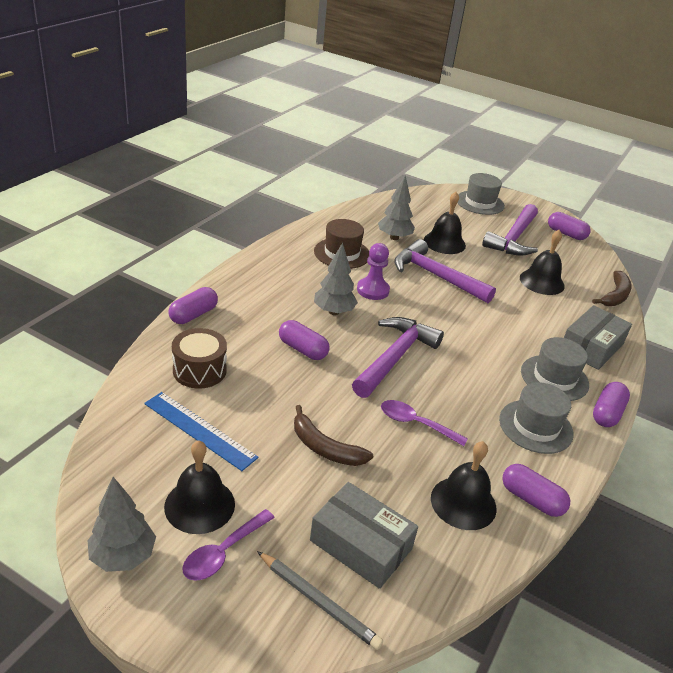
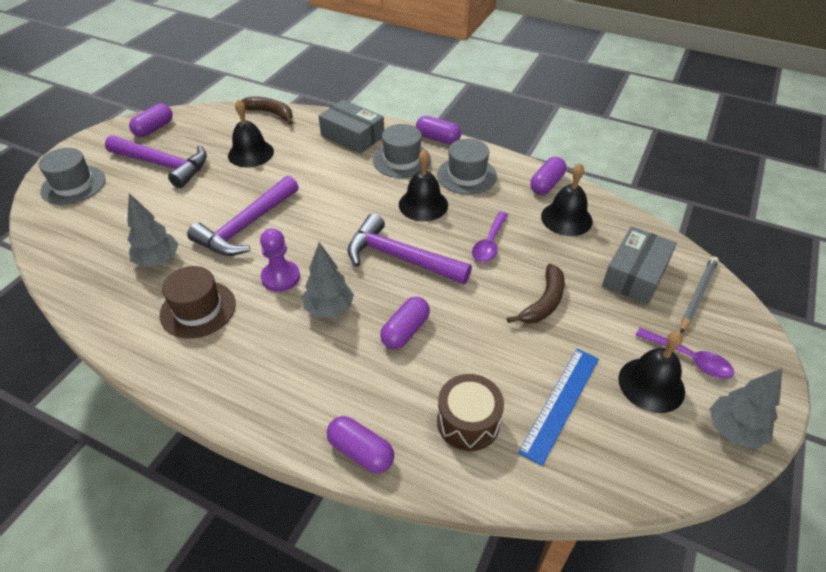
camera: 90 degrees left, 10 degrees up
(444, 242) = (171, 218): black bell -> black bell (423, 204)

